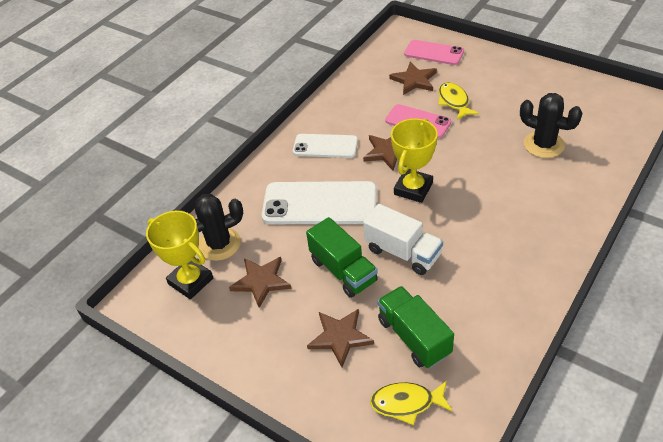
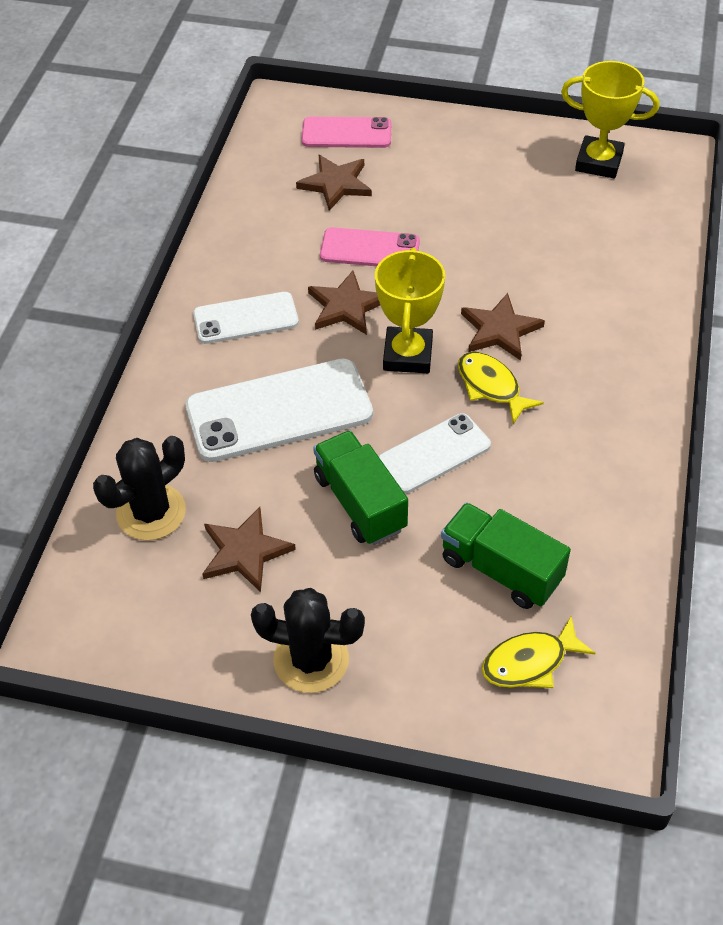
camera: 25 degrees left, 5 degrees up
(191, 281) = (133, 581): yellow trophy -> yellow trophy (598, 162)
(340, 337) = (399, 600): brown star -> brown star (500, 330)
(343, 270) = (360, 503): green truck -> green truck turned 150 degrees counterclockwise
(403, 252) = (433, 453): white truck -> white phone
(454, 101) = (410, 207): yellow fish -> yellow fish (491, 387)
(543, 145) = (562, 247): black cactus -> black cactus (311, 659)

